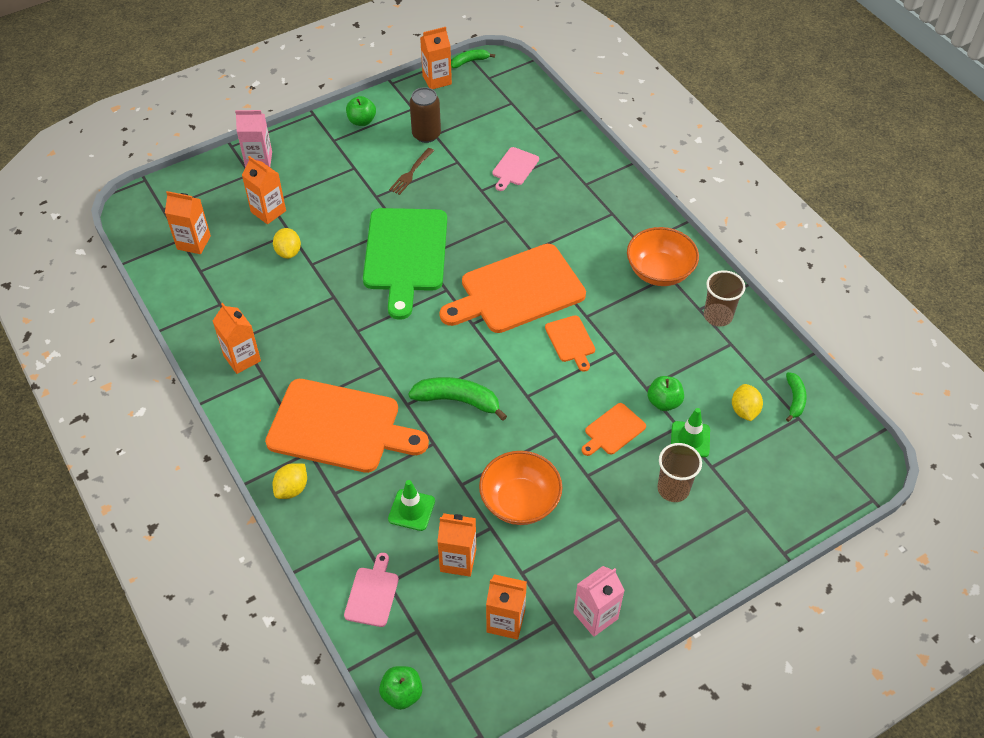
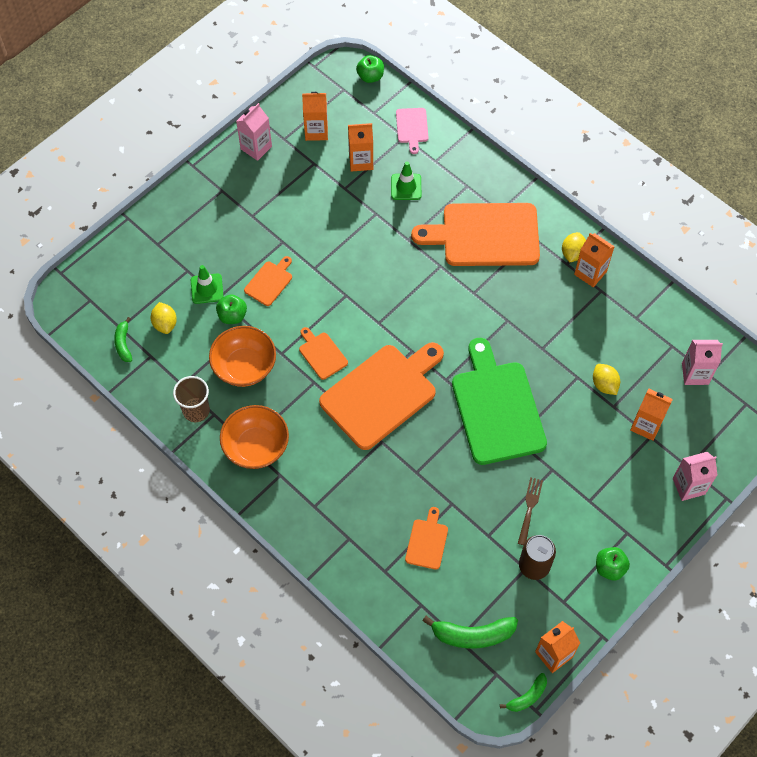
camera: 165 degrees right, 10 degrees up
(194, 242) = (695, 374): orange carton -> pink carton
(292, 489) = (499, 182): yellow lemon -> yellow lemon (572, 253)
(457, 400) = (400, 278): green banana -> green banana (473, 635)
(514, 168) = (427, 542): pink cutting board -> orange cutting board
(520, 501) = (328, 211): orange bowl -> orange bowl (244, 366)
(673, 489) = (215, 246): brown cup -> none

